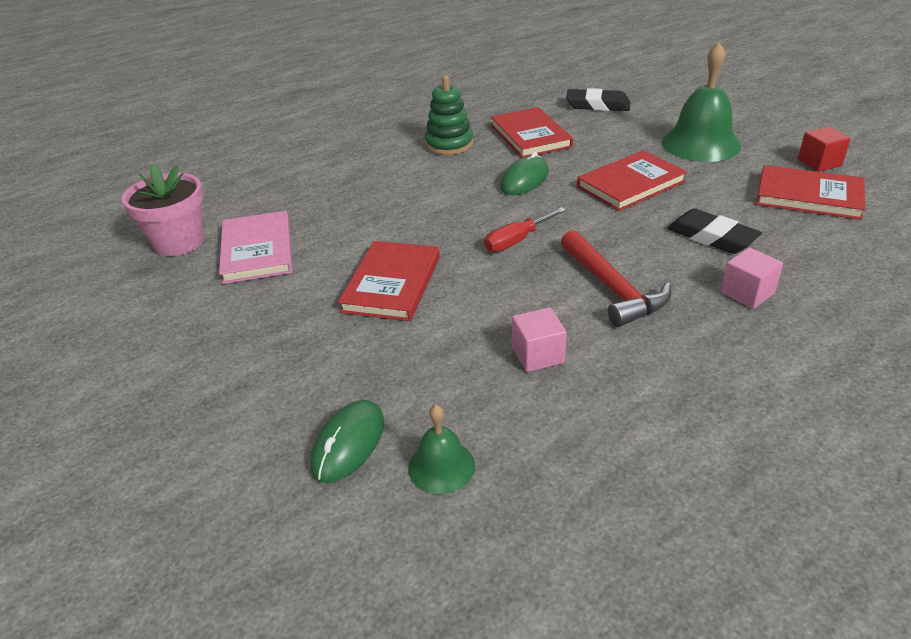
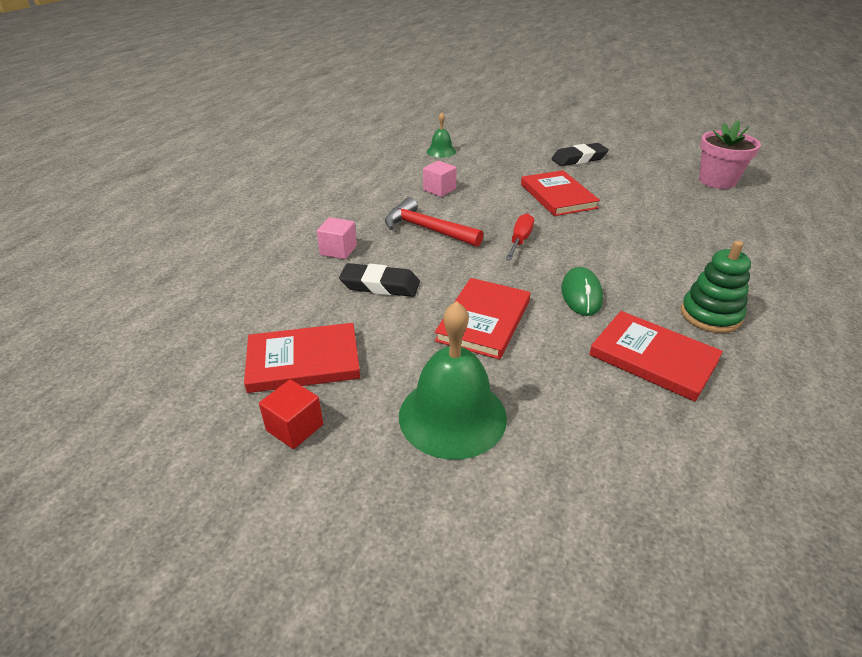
camera: 145 degrees right, 0 degrees up
(257, 250) = (664, 190): pink book -> none
(348, 444) = (484, 147): green mouse -> none
(597, 105) = (653, 463): black eraser -> black eraser (579, 159)

